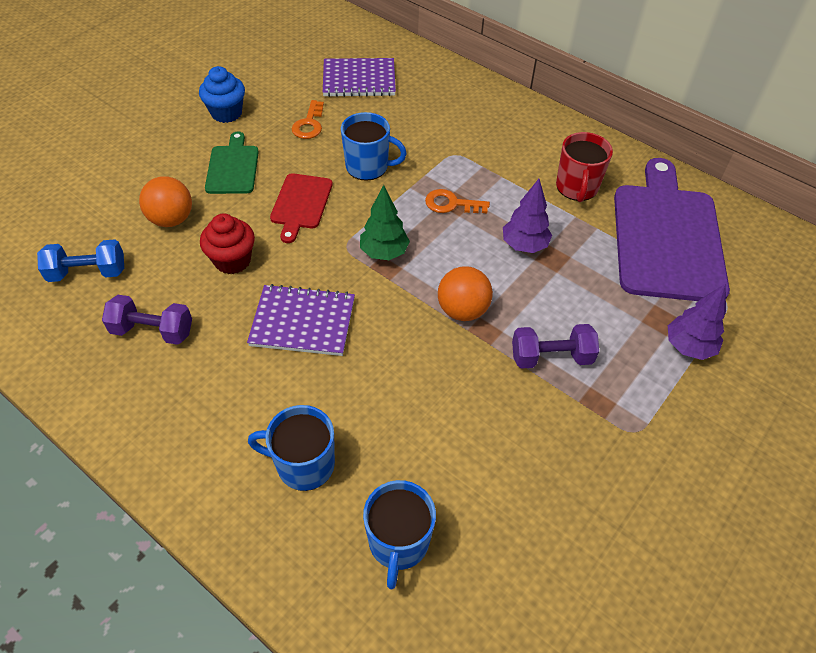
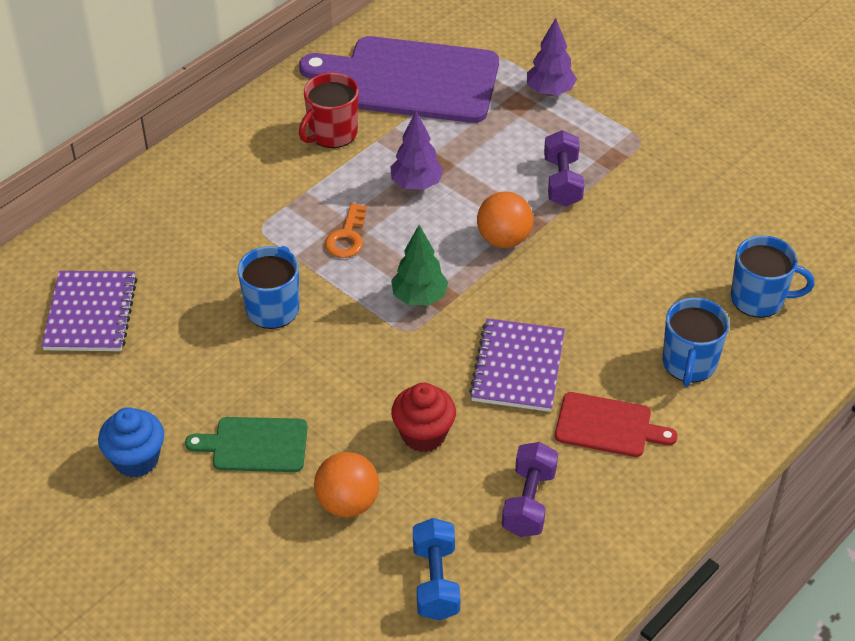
camera: 85 degrees left, 5 degrees down
(301, 204) = (333, 372): red cutting board -> red cutting board (608, 426)
(309, 124) = (179, 367): orange key -> none
(577, 187) = (332, 133): red mug -> red mug turned 120 degrees clockwise

